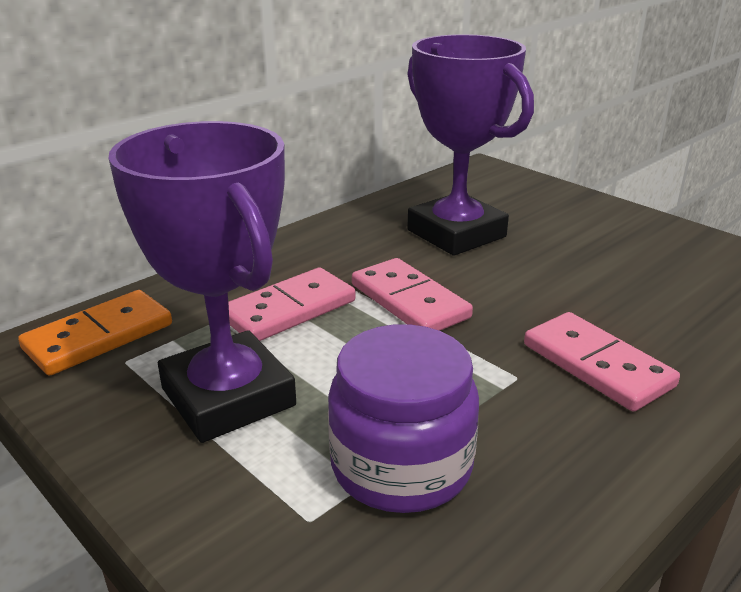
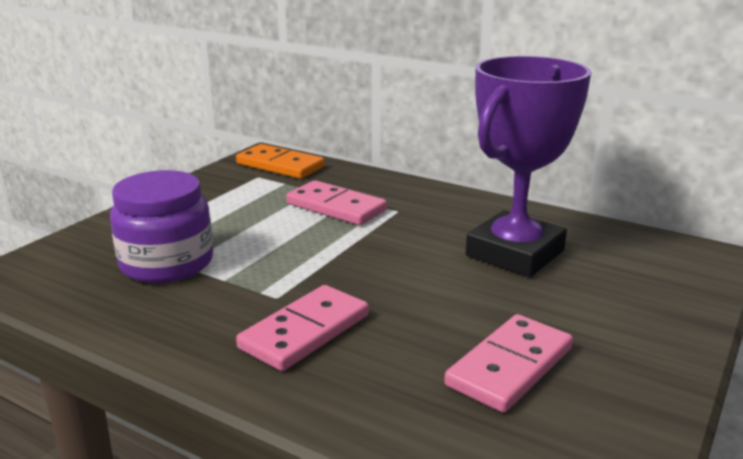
camera: 75 degrees right, 5 degrees down
(228, 397) = (228, 207): purple trophy -> none
(409, 301) = (372, 245): pink domino -> pink domino (510, 367)

